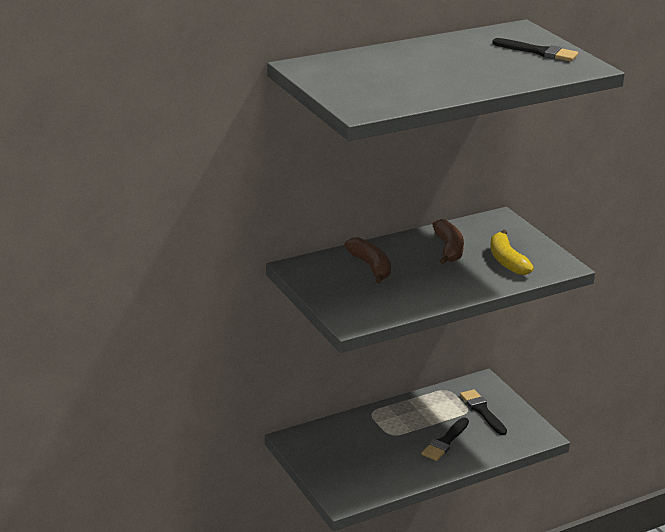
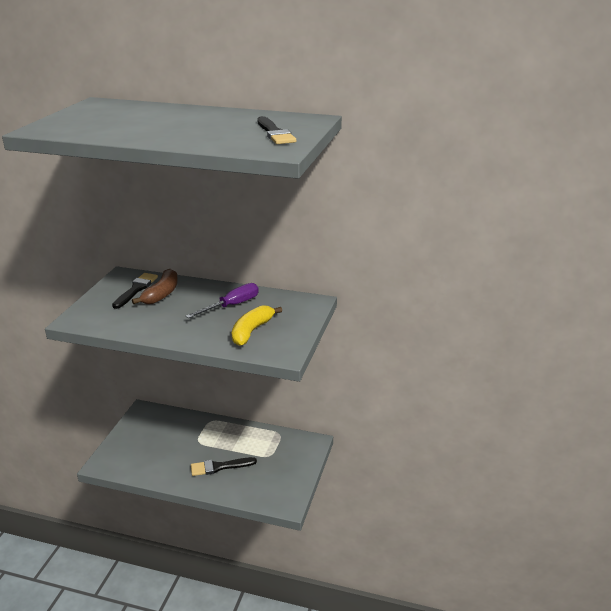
camera: 45 degrees right, 0 degrees up
(448, 249) = (232, 305): brown banana -> purple screwdriver
(482, 411) = (277, 461): black brush -> black brush (136, 289)

